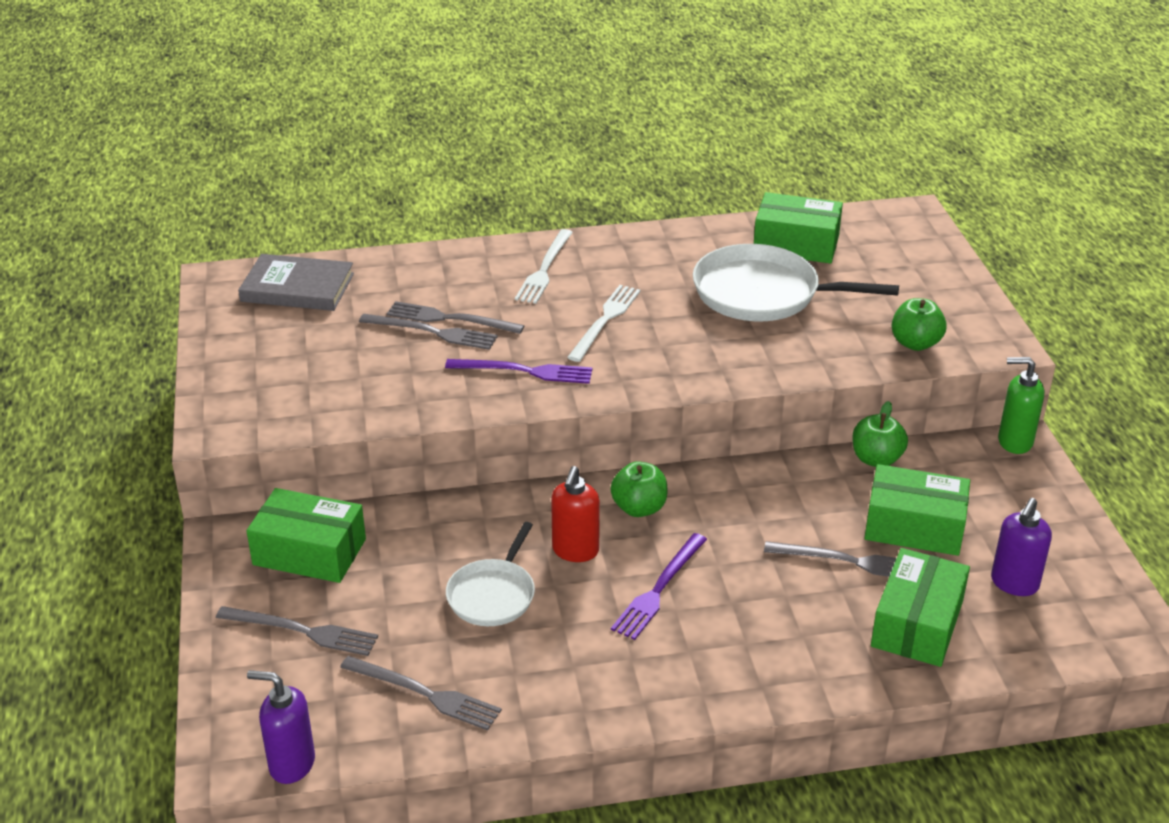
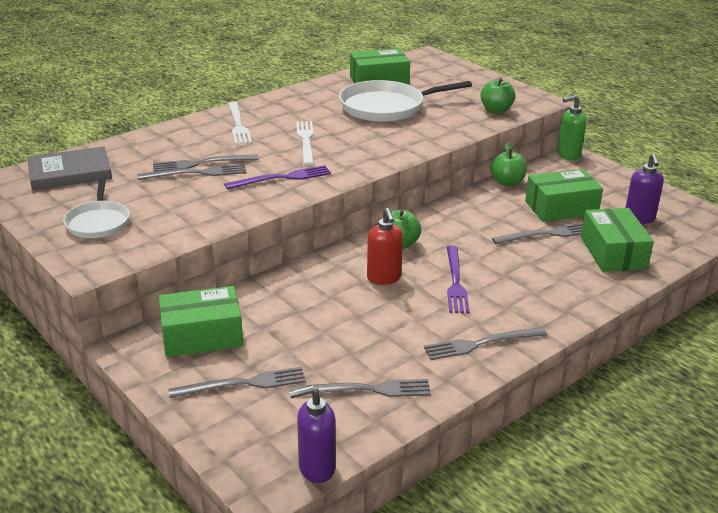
camera: 30 degrees left, 5 degrees down
(493, 594) = (355, 318): white pan -> white pan (98, 222)
(609, 688) = (481, 344): none -> grey fork

